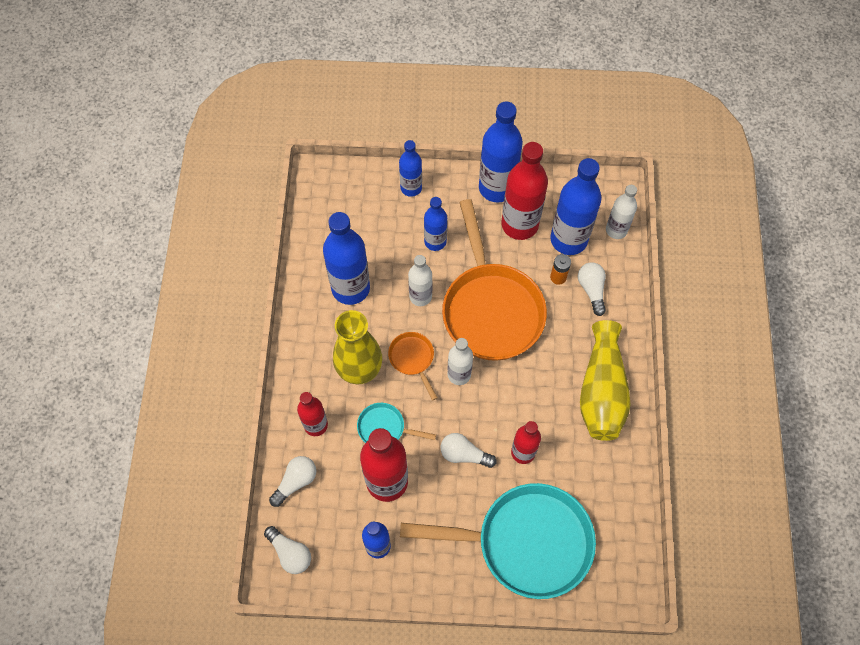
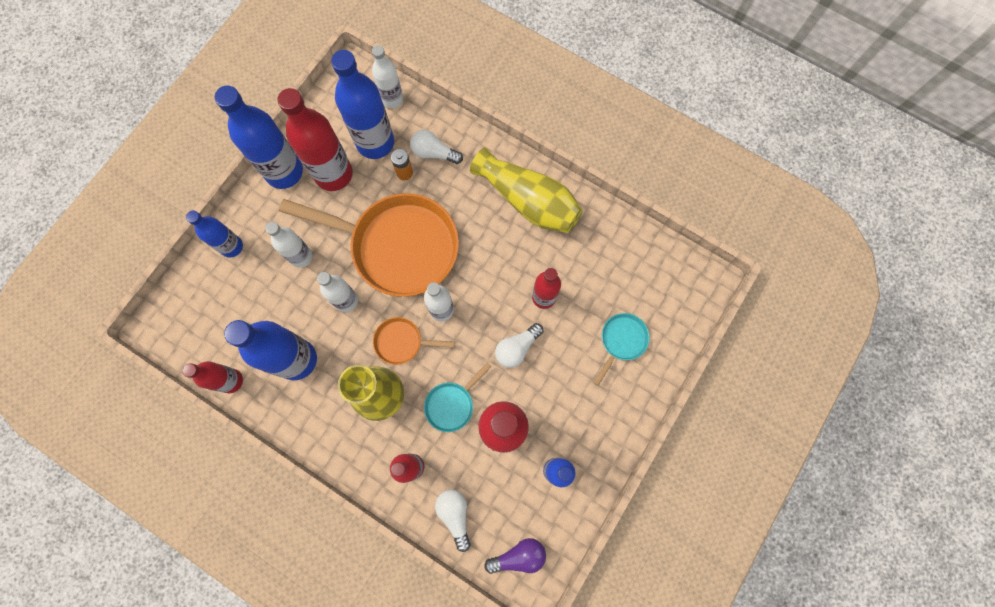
camera: 60 degrees left, 10 degrees up
(290, 553) = (518, 556): white light bulb -> purple light bulb
(306, 252) = (231, 381): none -> red bottle
(435, 242) = (301, 256): blue bottle -> white bottle
(526, 542) = (621, 341): turquoise pan -> turquoise pan, size x0.43

